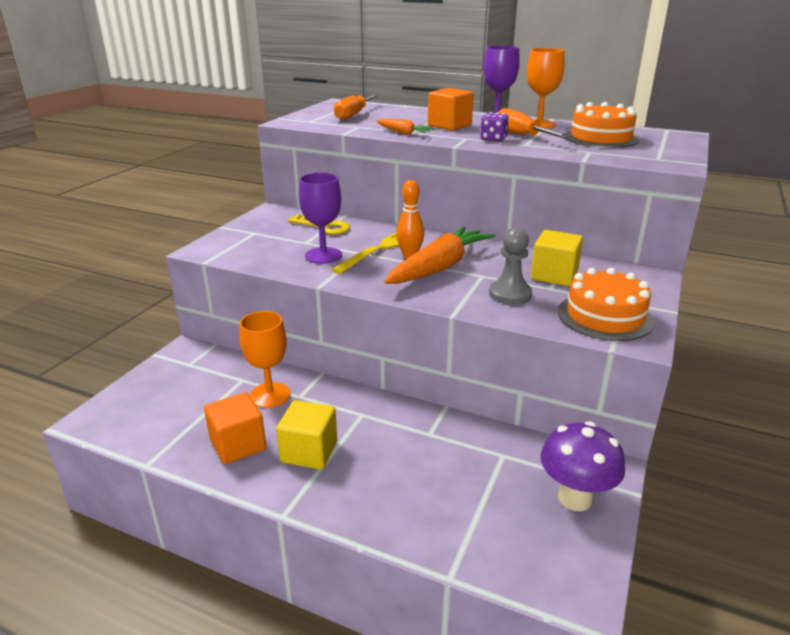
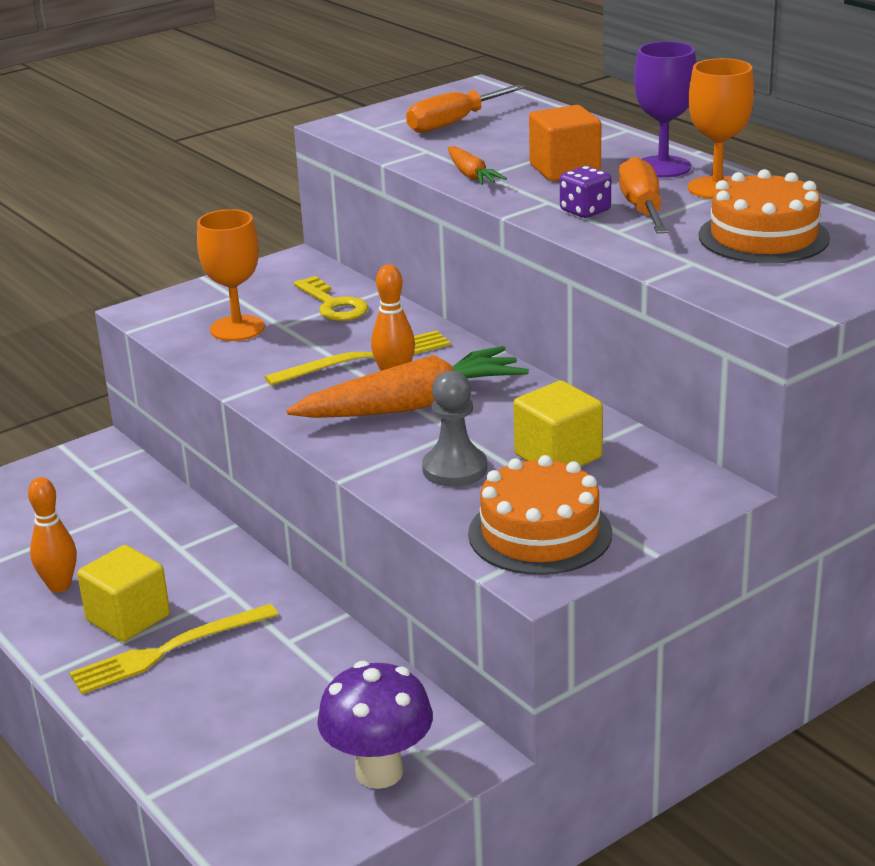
camera: 30 degrees right, 0 degrees up
(238, 445) = (59, 586): orange cube -> orange bowling pin
(270, 395) = (146, 536): orange goblet -> orange goblet (237, 328)
(323, 255) = (282, 352): purple goblet -> none
(359, 465) = (169, 650): none -> yellow fork

